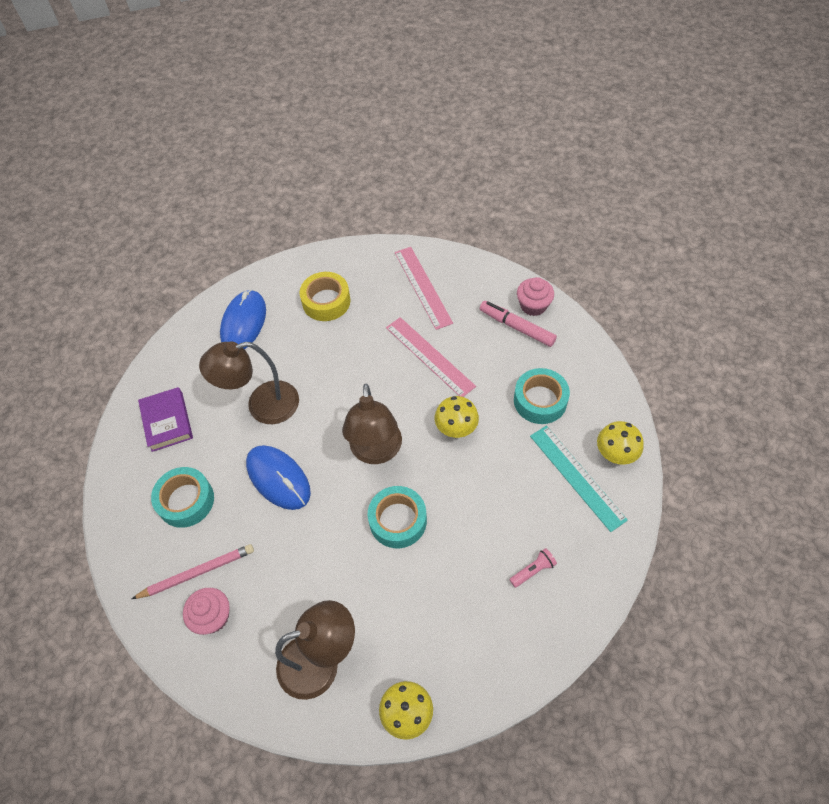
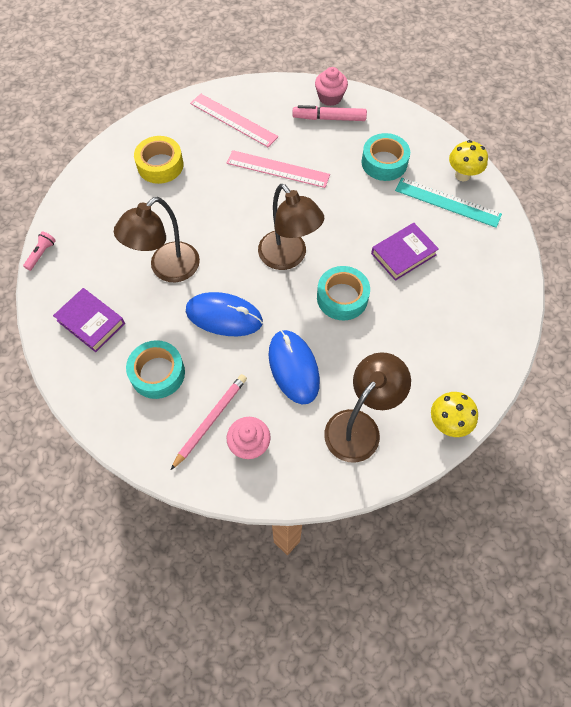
camera: 35 degrees left, 5 degrees up
(244, 323) = (99, 213): blue mouse -> blue mouse (293, 368)
(456, 429) = (337, 212): yellow mushroom -> none
(490, 508) = (403, 254): none -> purple book
(533, 570) = (463, 280): pink flashlight -> pink flashlight (41, 254)

